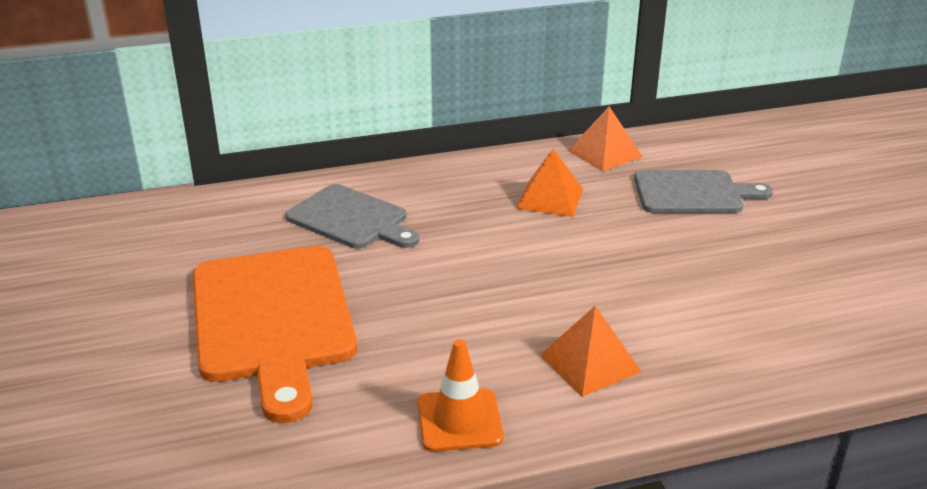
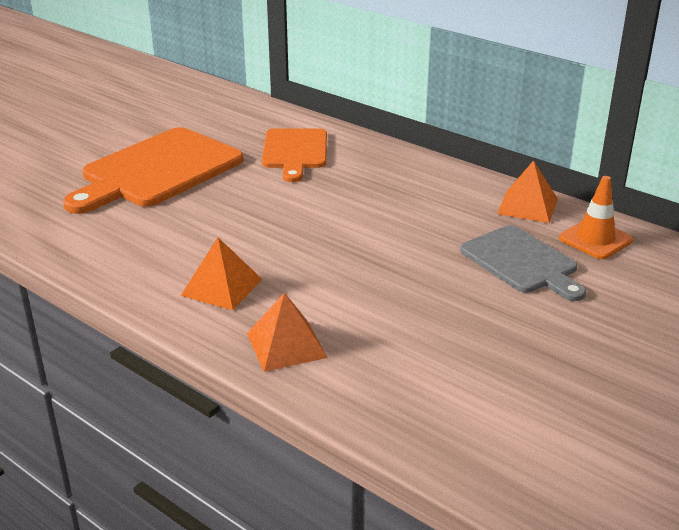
camera: 55 degrees right, 0 degrees up
(351, 219) = (295, 151): grey cutting board -> orange cutting board
(459, 420) = (115, 261): orange traffic cone -> orange traffic cone (595, 239)
(550, 198) = (421, 206): orange pyramid -> orange pyramid (286, 345)

